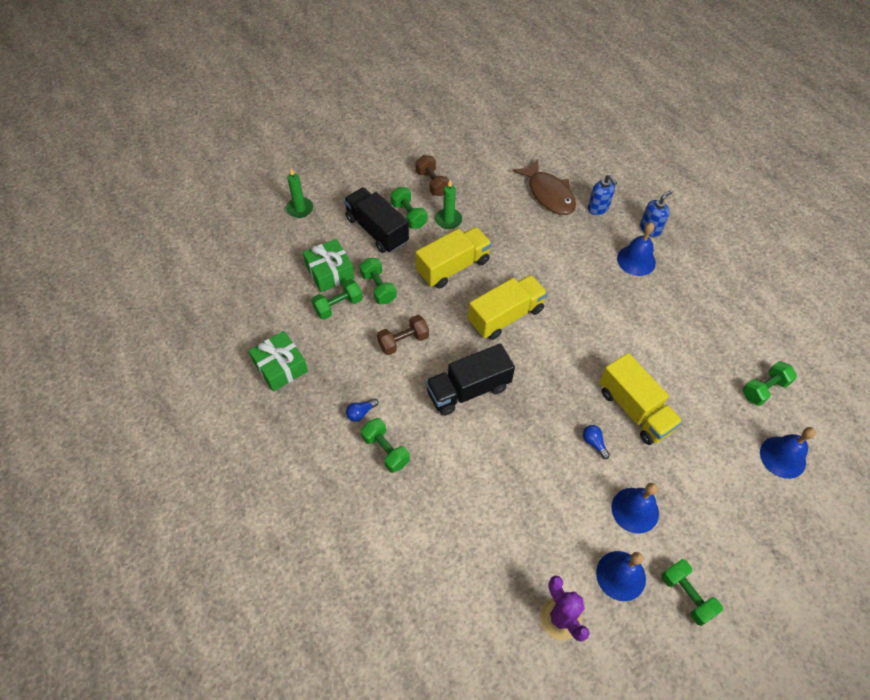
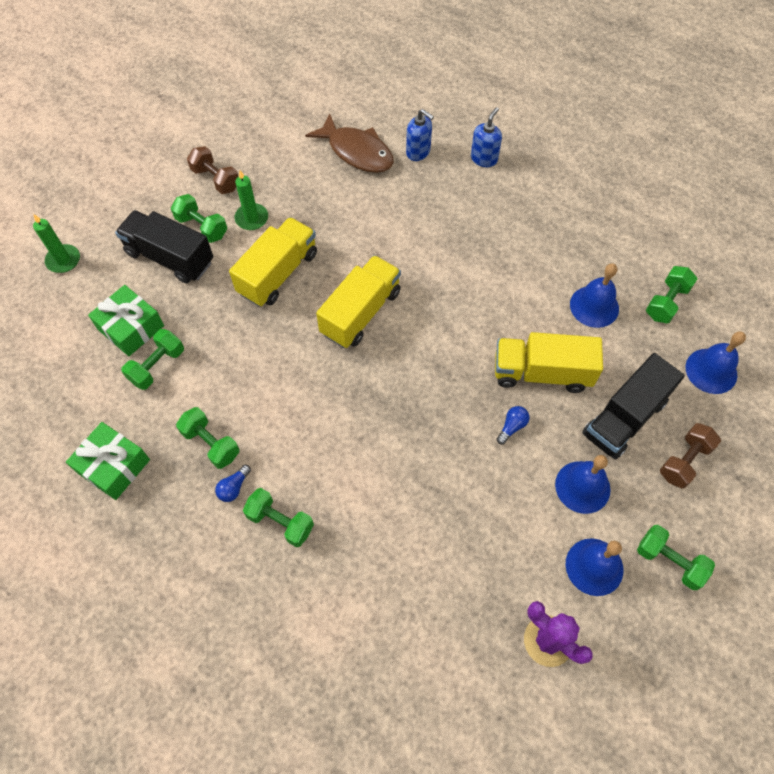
camera: 20 degrees left, 5 degrees up
(378, 288) = (198, 328): green dumbbell -> green dumbbell (211, 444)
(403, 341) = (252, 383): brown dumbbell -> brown dumbbell (684, 461)
(468, 390) = (350, 415): black truck -> black truck (624, 418)
(594, 443) = (512, 427): blue light bulb -> blue light bulb turned 90 degrees clockwise
(634, 410) = (541, 373): yellow truck -> yellow truck turned 150 degrees clockwise
(636, 260) = (481, 200): blue bell -> blue bell (594, 306)

